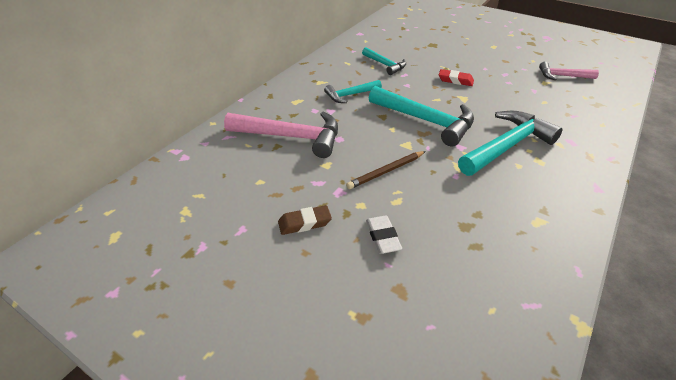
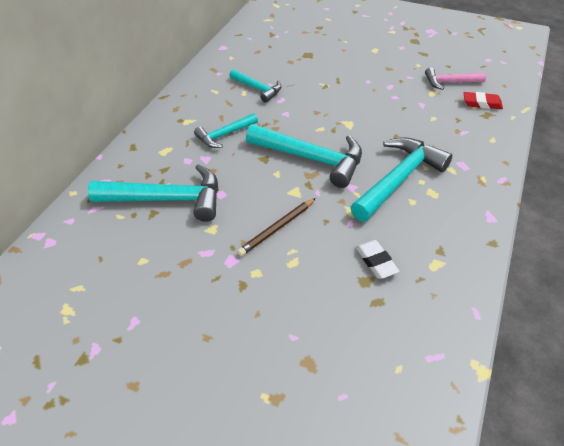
camera: 10 degrees left, 5 degrees up
(292, 137) = (168, 199): pink hammer -> turquoise hammer
(304, 223) = (200, 303): brown eraser -> none
(383, 237) = (284, 307): white eraser -> white eraser (376, 261)
(455, 80) = (338, 101): red eraser -> red eraser (482, 103)

